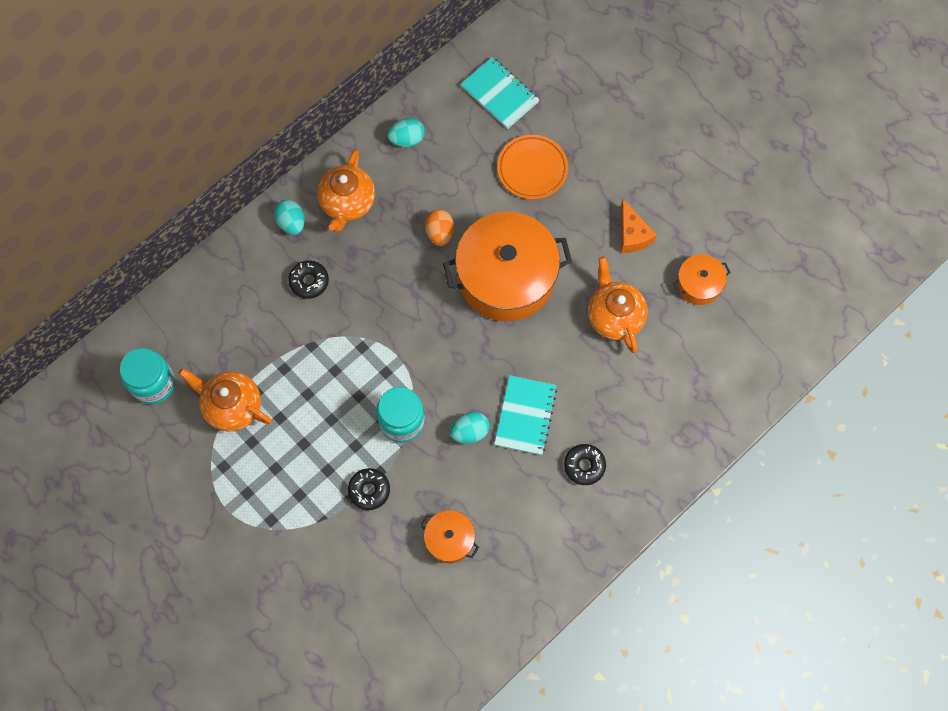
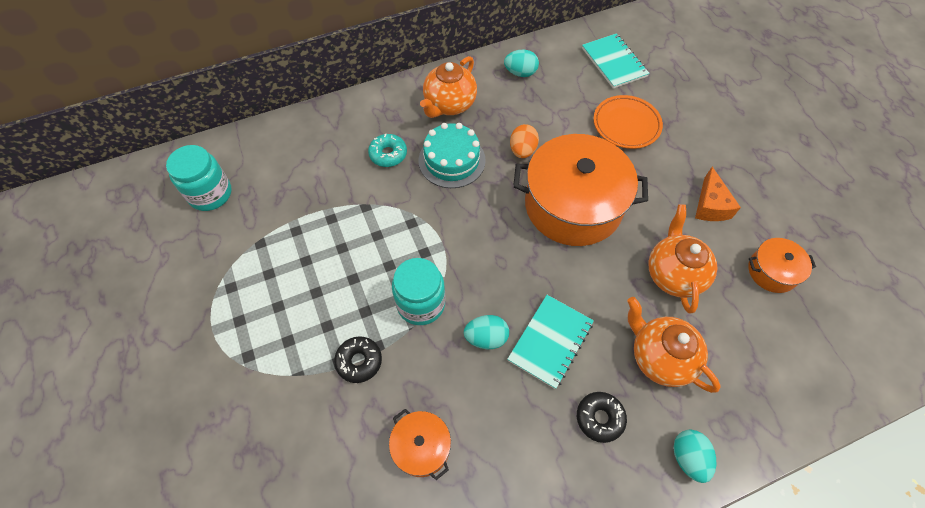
camera: 20 degrees right, 10 degrees down
(232, 406) = (267, 236): orange teapot -> orange teapot (660, 357)
(291, 223) = (394, 105): turquoise egg -> turquoise egg (688, 458)
(309, 281) = (388, 154): black donut -> turquoise donut
(374, 267) = (452, 160): none -> turquoise cake

